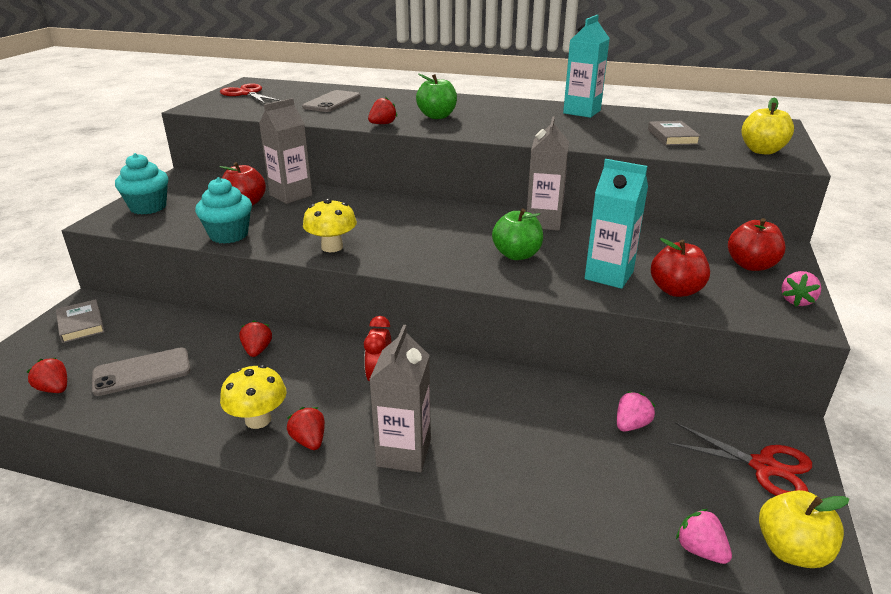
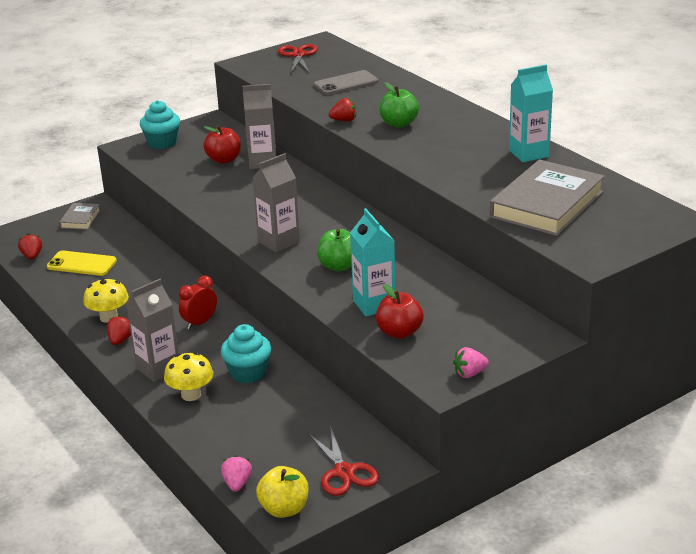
camera: 40 degrees right, 0 degrees up
(142, 372) = (82, 264): grey phone -> yellow phone
(229, 235) = (183, 183): turquoise cupcake -> turquoise cupcake (248, 373)
(257, 350) = (154, 276): red strawberry -> none
(332, 247) = (231, 216): yellow mushroom -> yellow mushroom (191, 395)
(543, 222) = (404, 248): grey carton -> grey carton (279, 242)
(631, 425) = (305, 415): pink strawberry -> none
(672, 137) = (547, 204): grey book -> grey book, size x2.13
(751, 265) = (493, 339): red apple -> none
(762, 151) = (591, 243): yellow apple -> none

